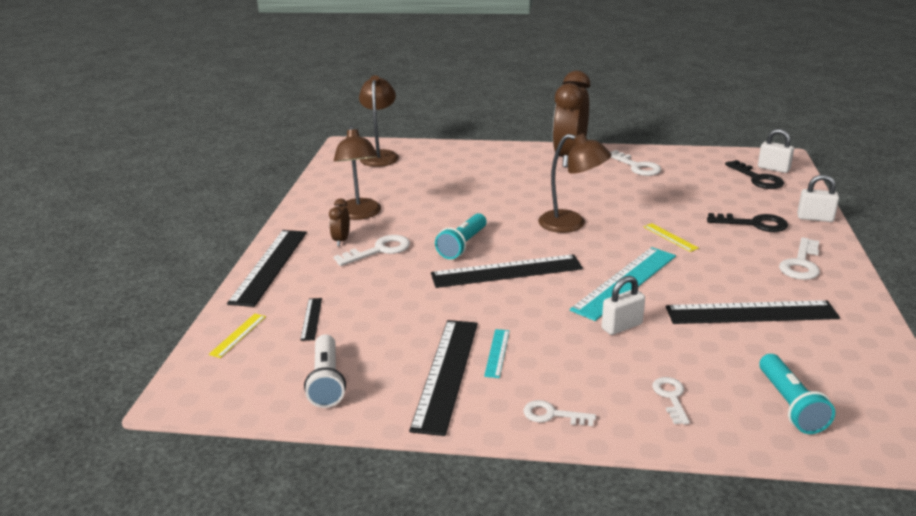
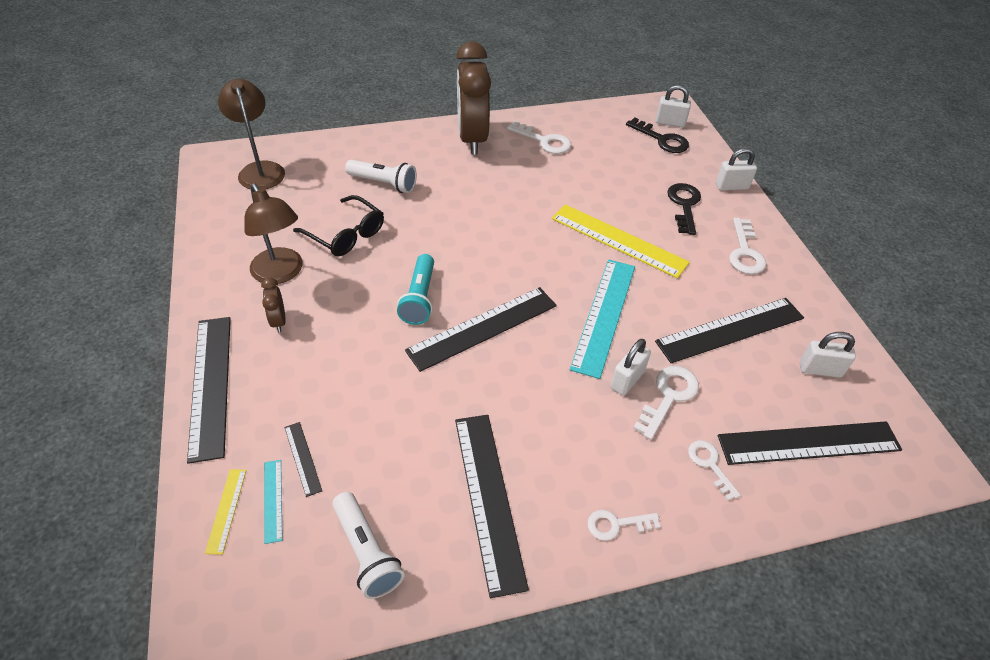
camera: 25 degrees left, 20 degrees up
(379, 250) = (331, 327): white key -> white key (668, 396)
(425, 200) = (345, 234): none -> black glasses
(474, 175) = (383, 183): none -> white flashlight
(497, 353) = (526, 452): turquoise ruler -> turquoise ruler (273, 500)
(571, 224) = (517, 241): brown lamp -> none
(670, 237) = (618, 240): yellow ruler -> yellow ruler, size x2.19
(754, 224) = (684, 205): black key -> black key turned 75 degrees counterclockwise
(790, 405) = (809, 443): turquoise flashlight -> black ruler
(836, 357) = (820, 370): none -> white padlock

